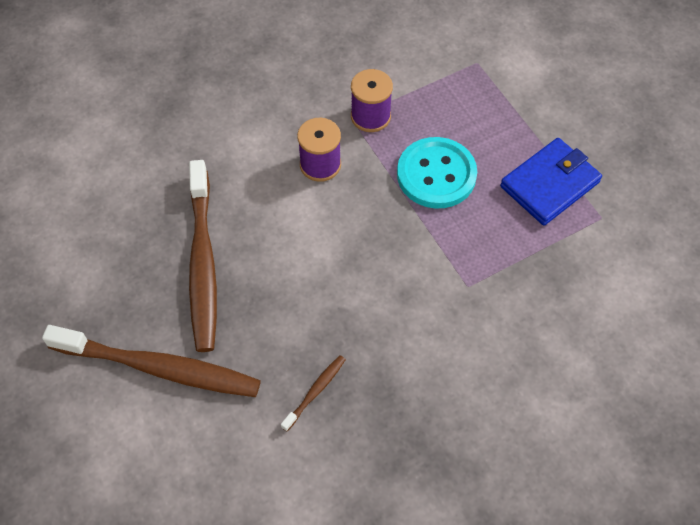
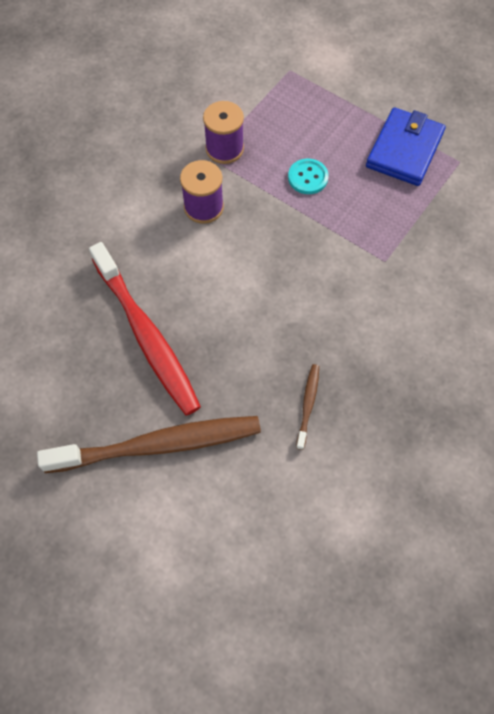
camera: 25 degrees left, 5 degrees up
(203, 263) = (146, 335): brown toothbrush -> red toothbrush
(436, 174) = (308, 177): turquoise button -> turquoise button, size x0.54

